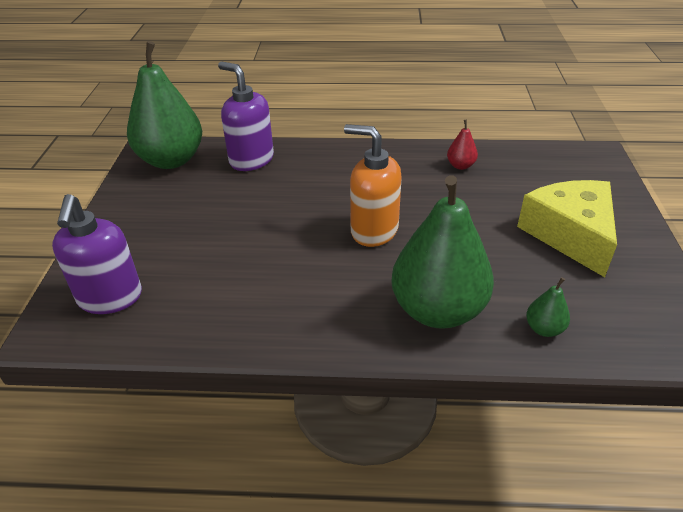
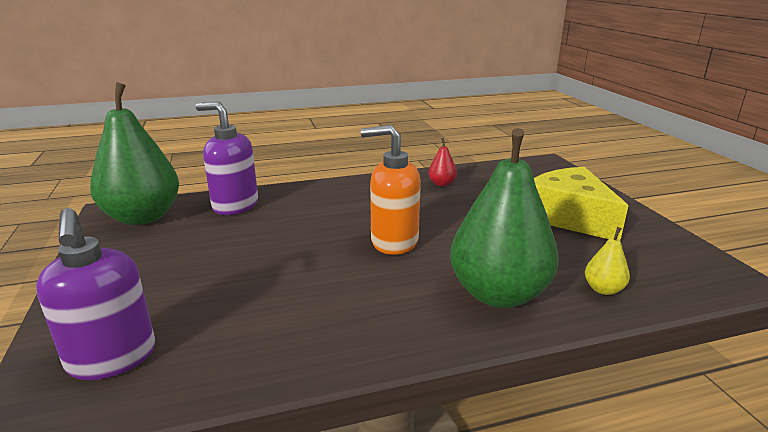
camera: 20 degrees left, 15 degrees down
(544, 329) = (603, 289): green pear -> yellow pear

